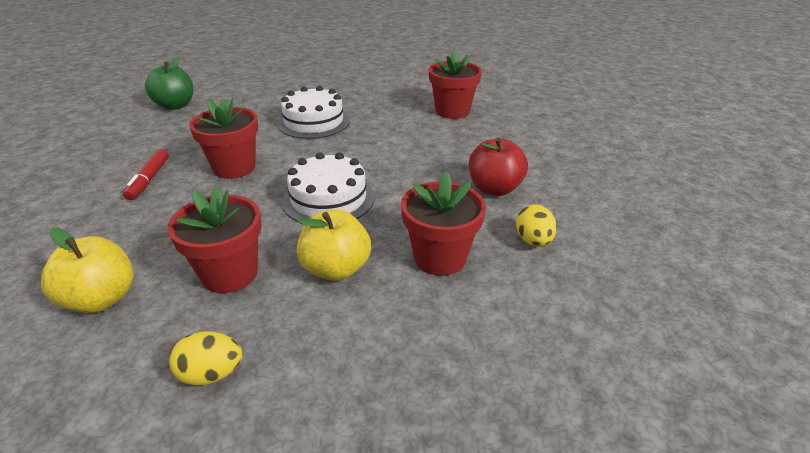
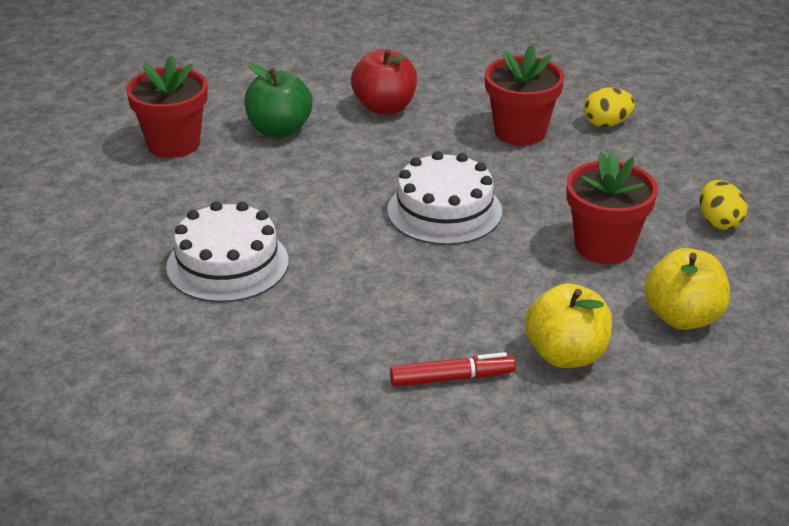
camera: 100 degrees left, 0 degrees up
(175, 105) = (171, 457): green apple -> green apple (279, 130)
(234, 168) = (394, 305): red flower pot -> none
(336, 269) = (564, 185): yellow apple -> yellow apple (566, 355)
(533, 241) = (472, 86): yellow egg -> yellow egg (606, 123)

